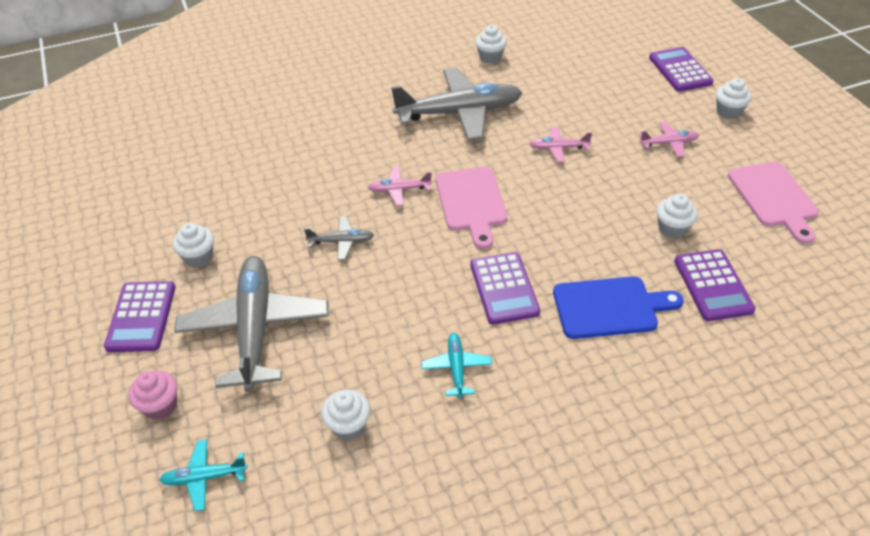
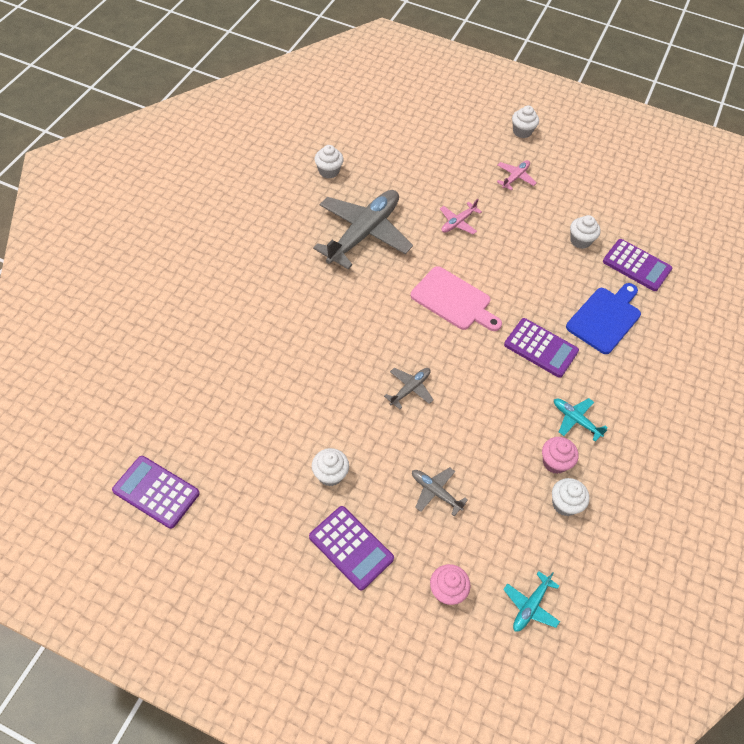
camera: 50 degrees left, 10 degrees up
(255, 329) = (435, 492): grey plane -> grey plane, size x0.44
(387, 386) = (554, 462): none -> pink cupcake
(399, 190) = (398, 322): pink plane -> none
(680, 70) = (461, 113): purple calculator -> purple calculator (156, 492)
(774, 198) = (606, 183): pink cutting board -> none

